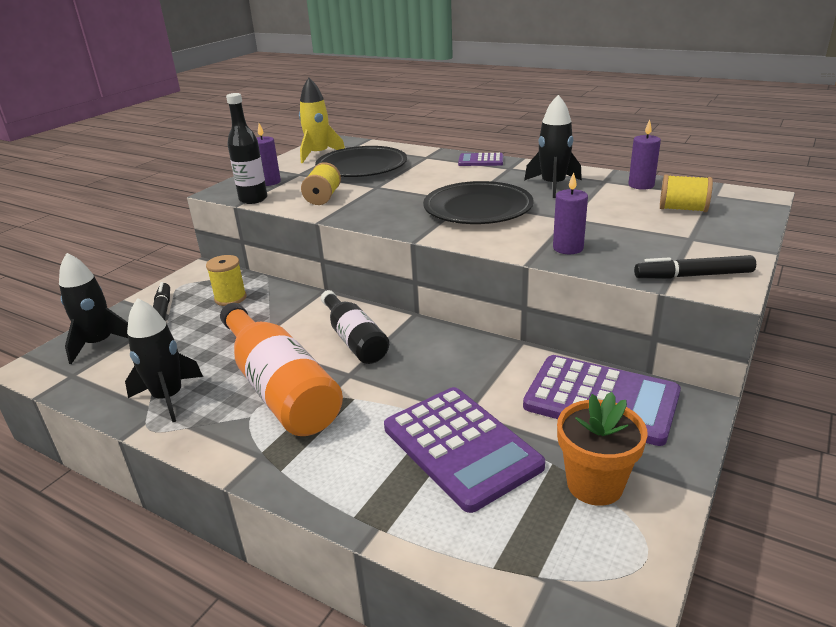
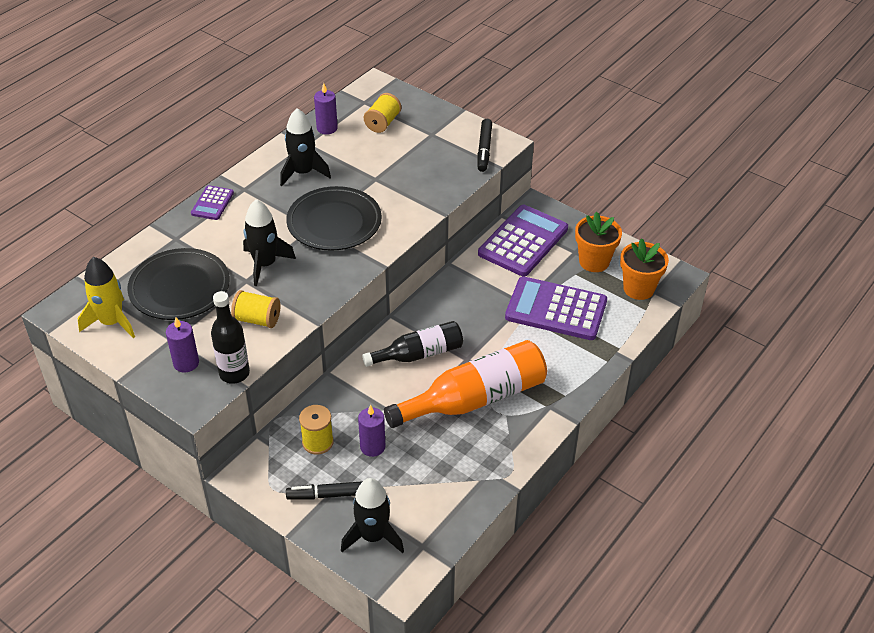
camera: 85 degrees left, 15 degrees up
(168, 397) = (472, 468): black rocket -> black rocket (265, 264)
(461, 447) = (556, 309): purple calculator -> purple calculator turned 135 degrees counterclockwise
(548, 553) = (638, 288): none -> orange flower pot
(568, 248) = (427, 190): purple candle -> purple candle (372, 447)

